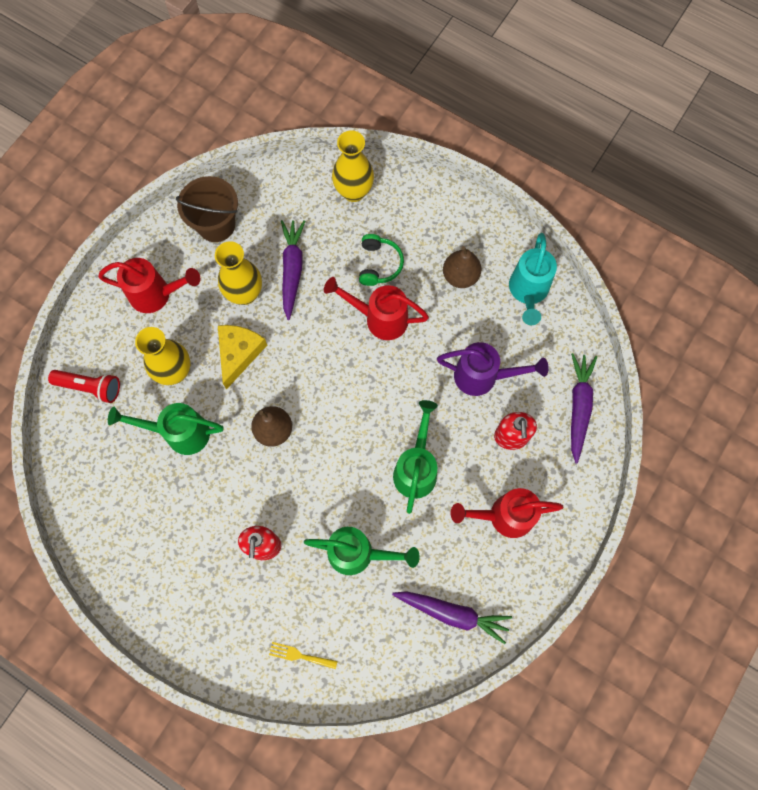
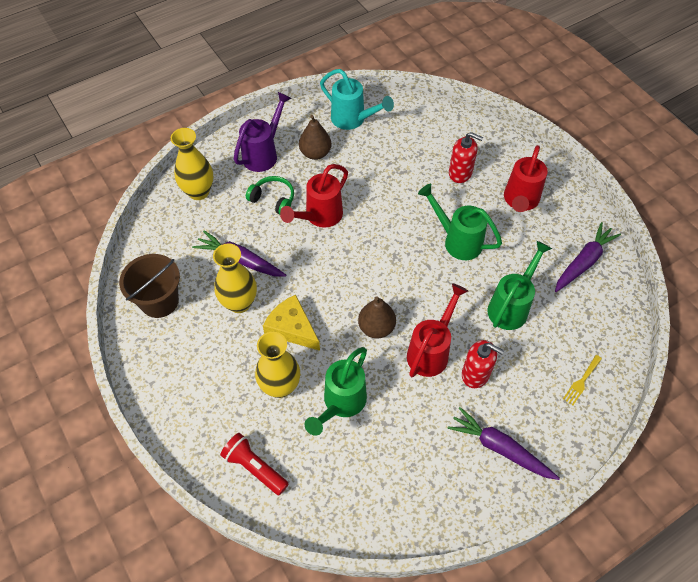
camera: 65 degrees left, 15 degrees down
(90, 387) = (254, 467): red flashlight -> red flashlight turned 90 degrees counterclockwise
(157, 295) = (196, 374): red watering can -> red watering can (431, 351)
(483, 377) = (405, 171): purple watering can -> purple watering can (264, 153)
(579, 407) = (457, 126): purple carrot -> purple carrot (500, 448)

